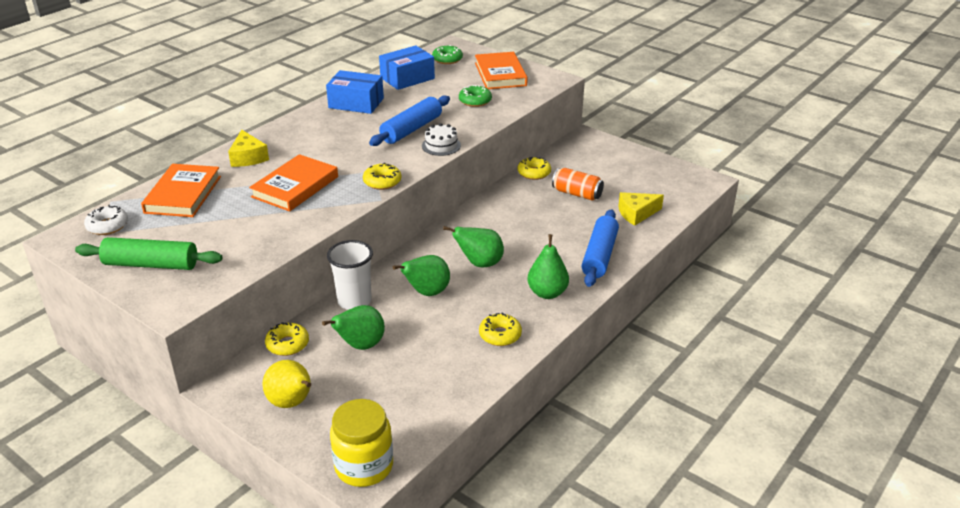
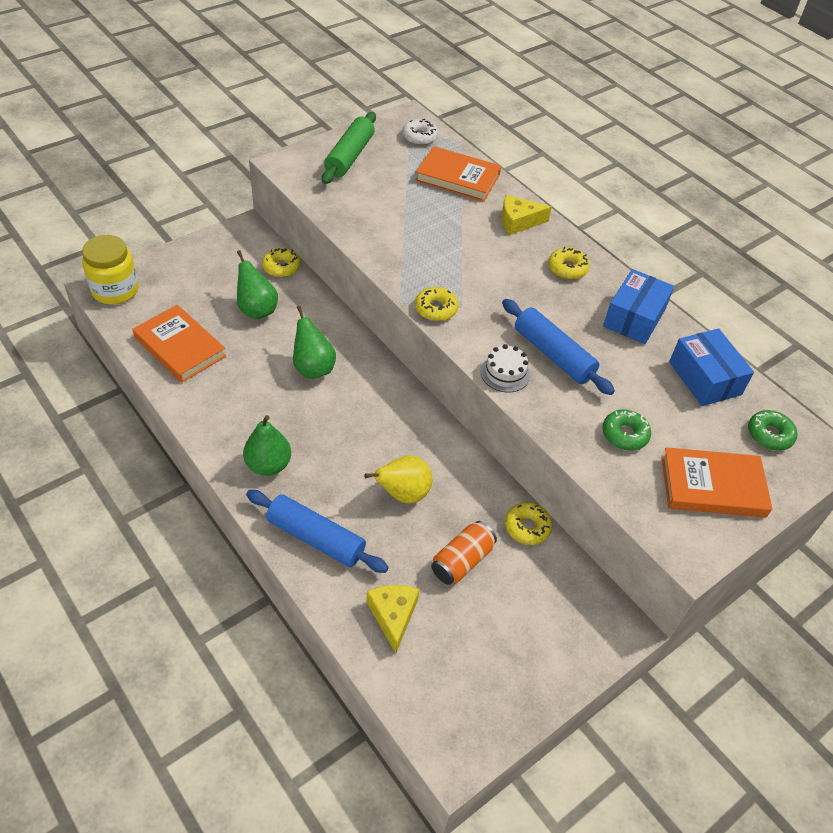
camera: 100 degrees right, 15 degrees up
(292, 403) = (208, 262): yellow pear -> yellow pear (403, 494)
(295, 187) = (447, 246): orange book -> orange book (180, 347)
(354, 301) = (322, 315): white cup -> none
(479, 263) = (345, 421): green pear -> none
(500, 335) = (221, 408): yellow donut -> yellow donut (567, 268)

